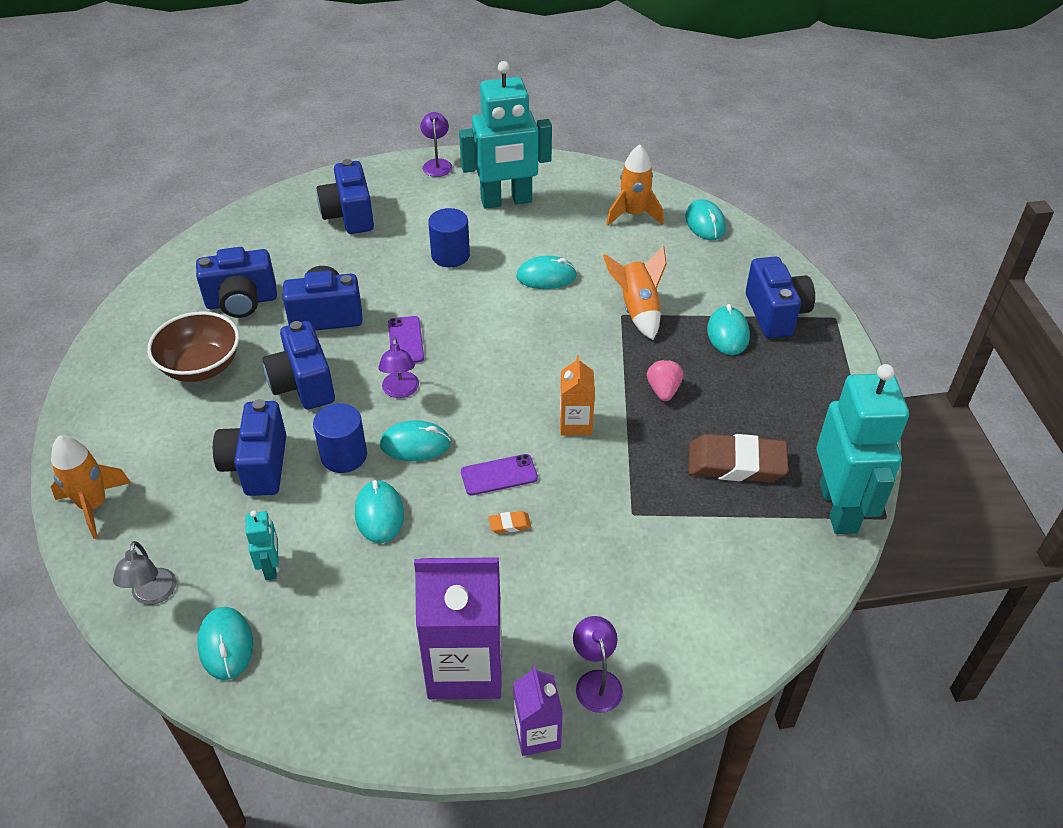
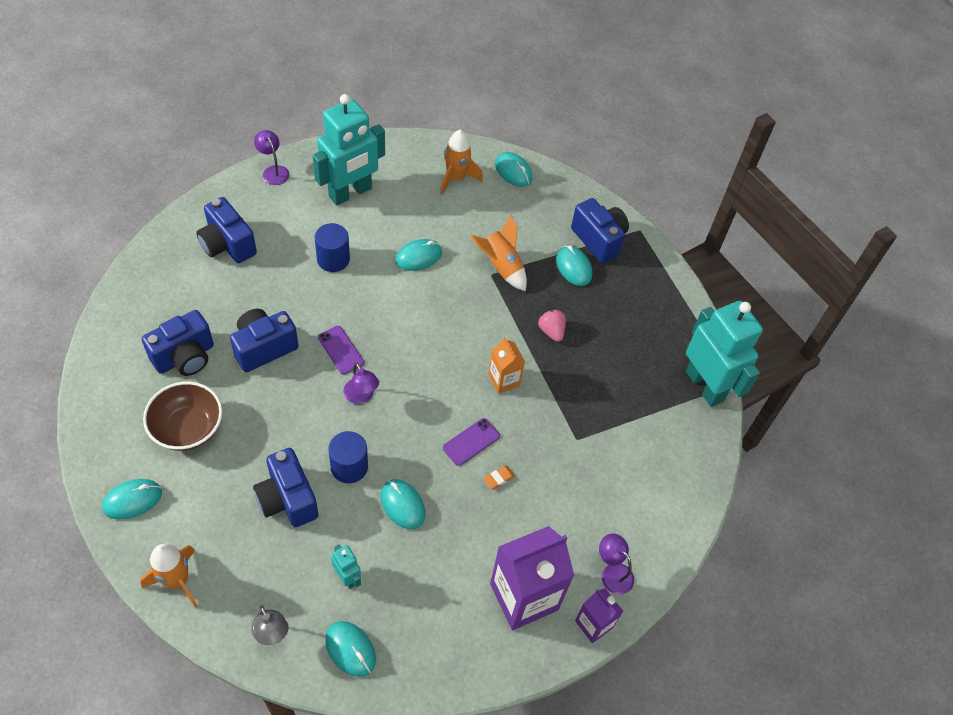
camera: 30 degrees left, 10 degrees up
(303, 385) = (282, 417): blue camera -> none
(415, 444) = (397, 438): turquoise mouse -> turquoise mouse (132, 500)
(736, 463) = (626, 375): brown eraser -> none

